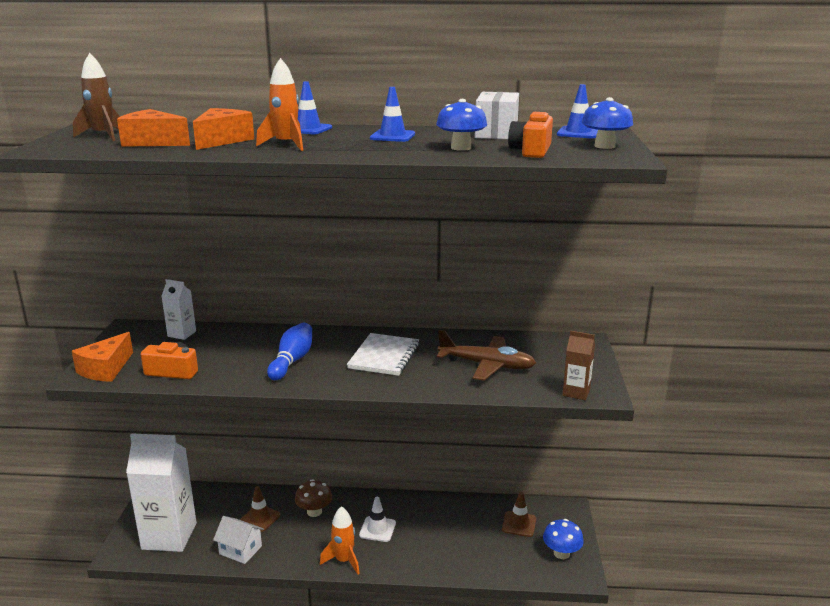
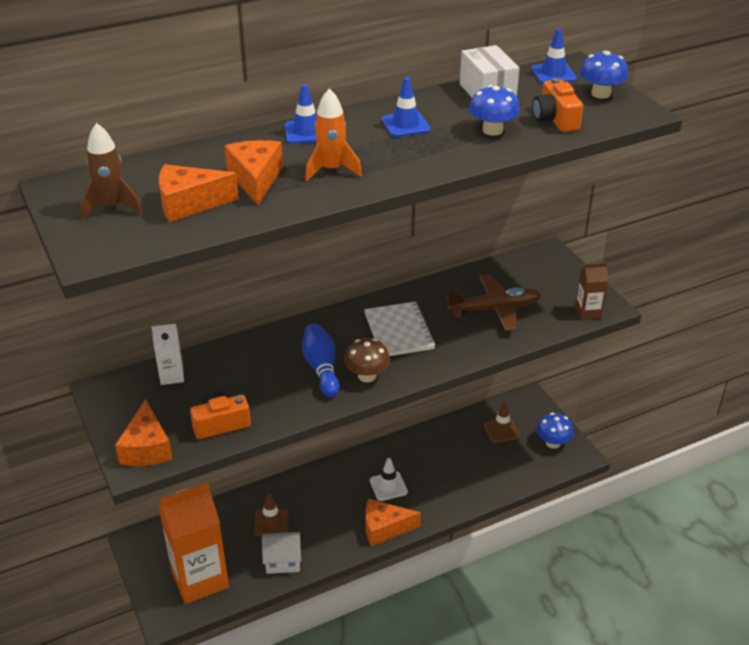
camera: 30 degrees left, 15 degrees up
(169, 536) = (200, 579): white carton -> orange carton
(314, 512) = (316, 494): brown mushroom -> brown mushroom (367, 376)
(344, 561) = (384, 528): orange rocket -> orange cheese

